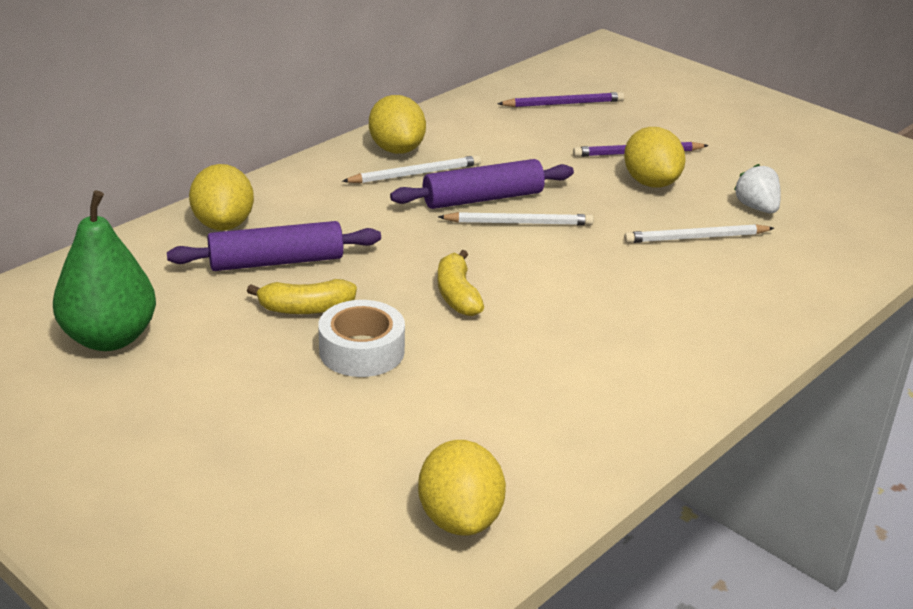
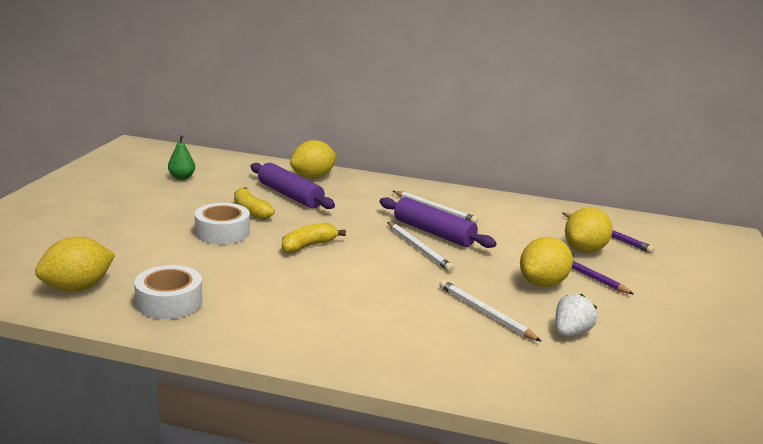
camera: 60 degrees right, 10 degrees down
(109, 338) = (182, 177): green pear -> green pear, size x0.50
(396, 149) = (456, 199): yellow lemon -> yellow lemon (584, 250)
(551, 444) = (169, 302): none -> white tape

